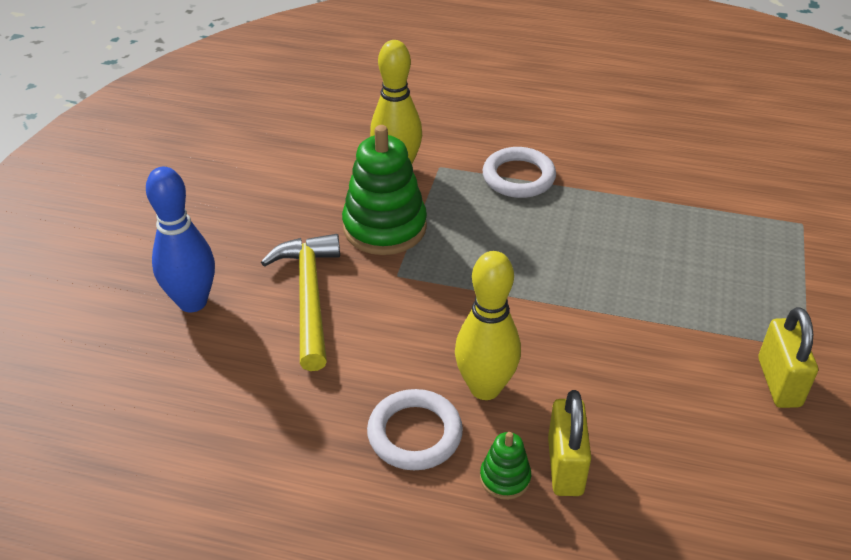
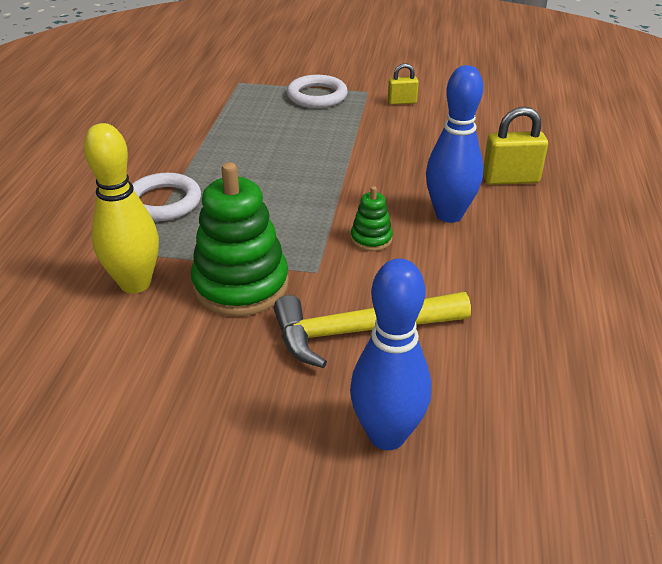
camera: 95 degrees left, 5 degrees down
(415, 434) = (512, 248): white ring -> white ring (317, 96)
(485, 388) = (449, 215): yellow bowling pin -> blue bowling pin
(505, 478) = (534, 204): green stacking toy -> green stacking toy (371, 239)
(779, 382) = (402, 102): yellow padlock -> yellow padlock, size x0.61

